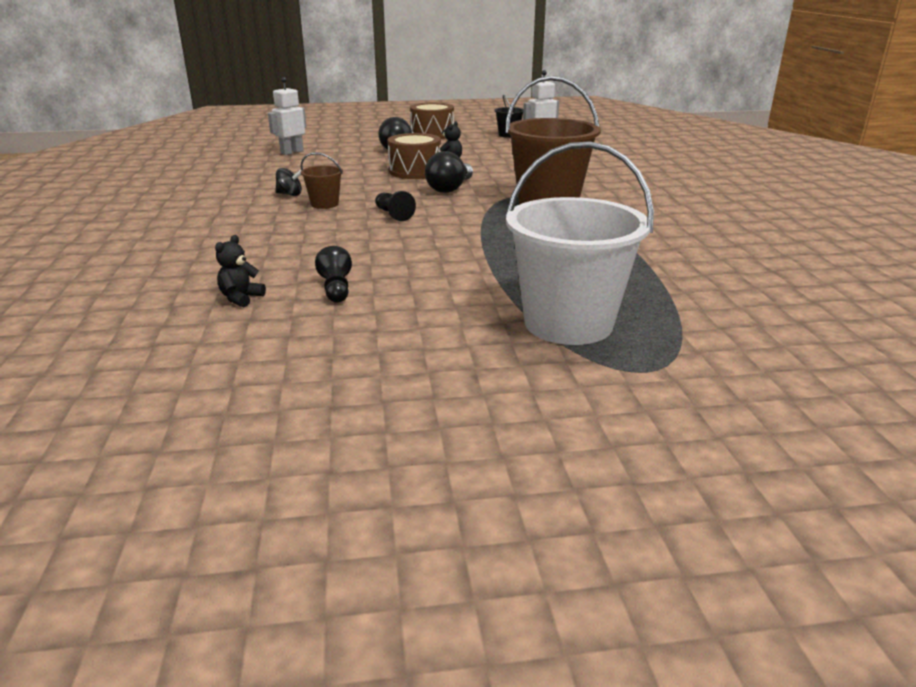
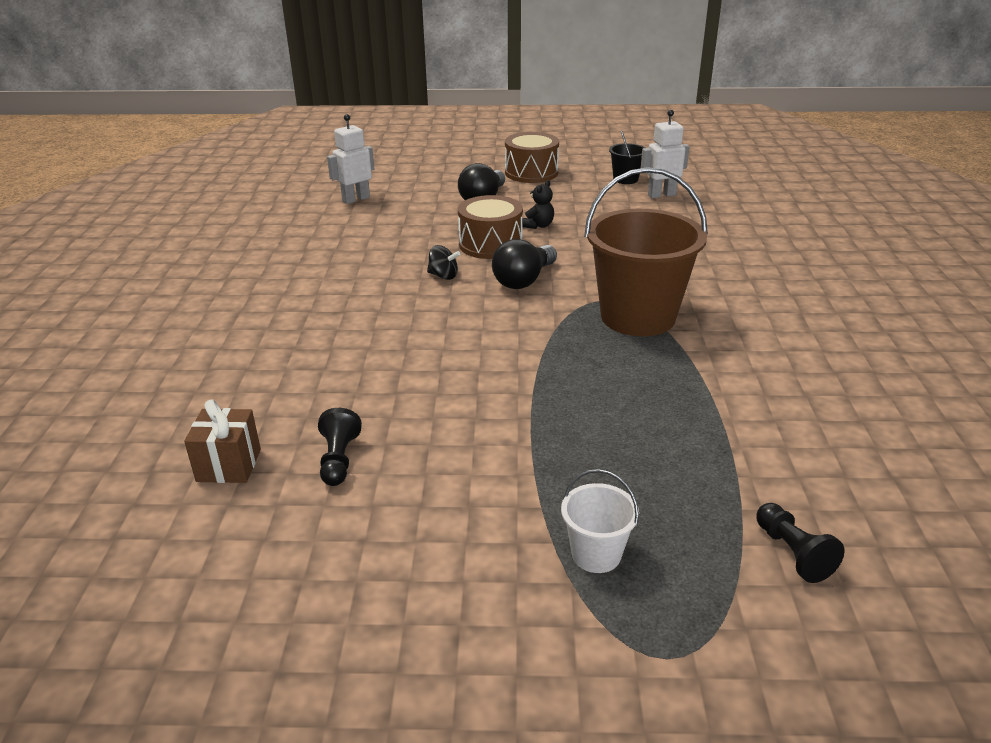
camera: 10 degrees right, 5 degrees up
(241, 298) = (229, 465): black teddy bear -> brown gift
(289, 194) = (332, 278): black spinning top -> black spinning top (443, 276)
(324, 204) = (368, 300): brown bucket -> none
(393, 214) = (442, 326): black pawn -> black pawn (792, 553)
(568, 323) = (596, 554): white bucket -> white bucket, size x0.46

